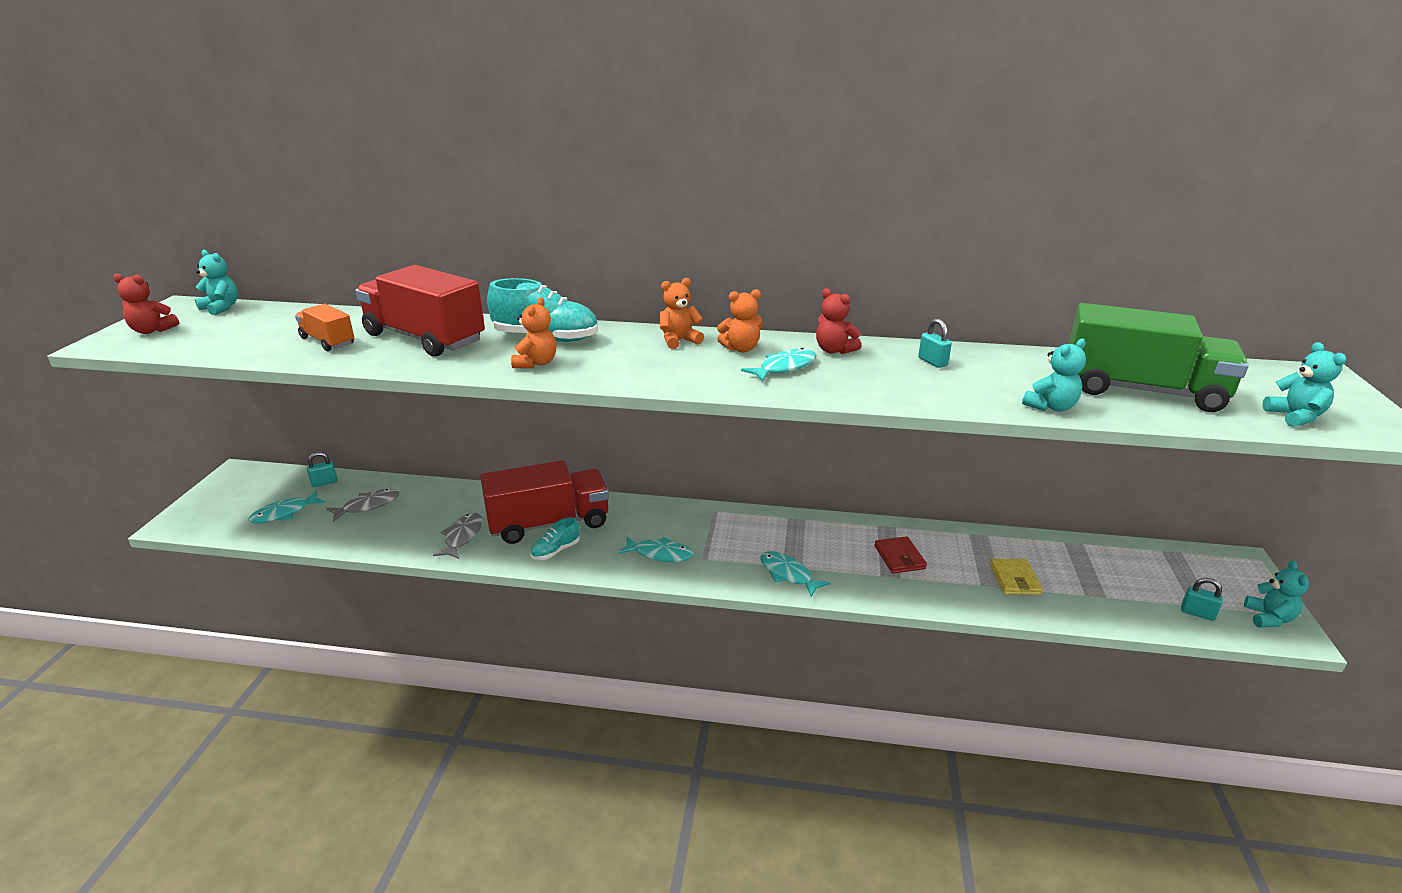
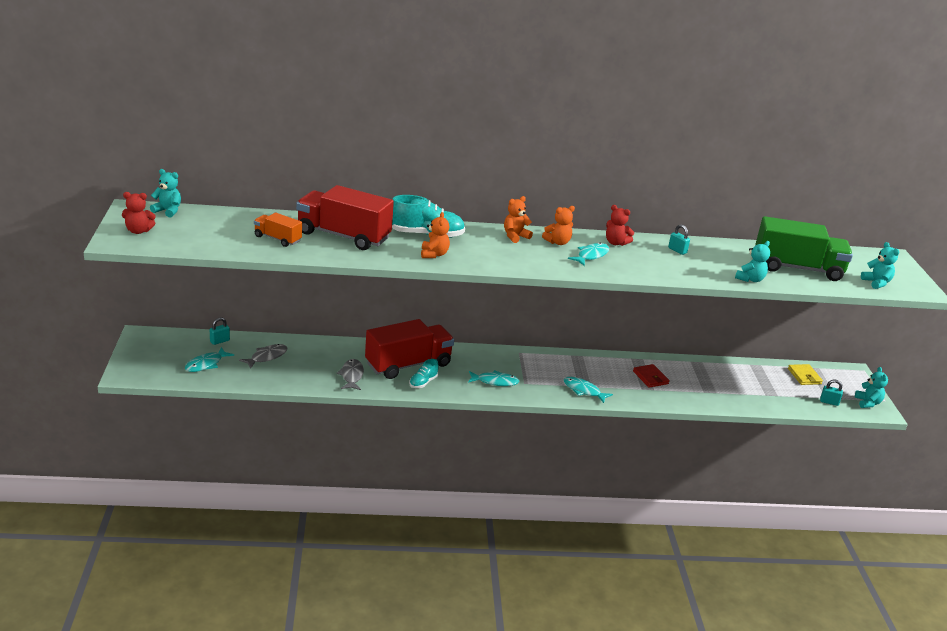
camera: 15 degrees left, 0 degrees up
(1014, 579) = (723, 388): yellow wallet -> yellow wallet (804, 376)

